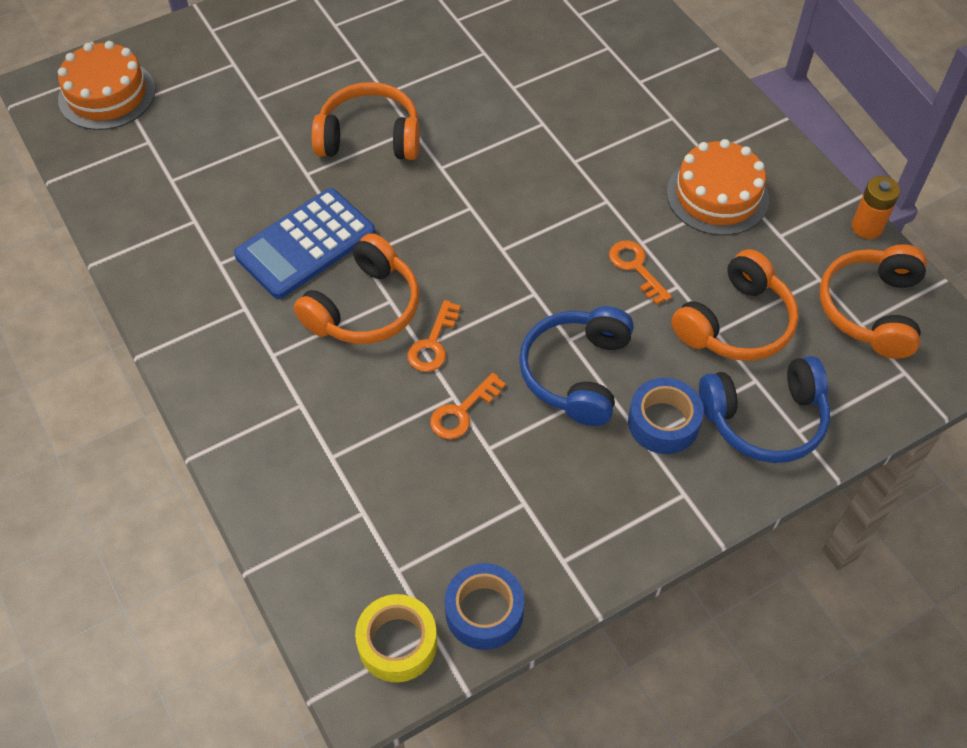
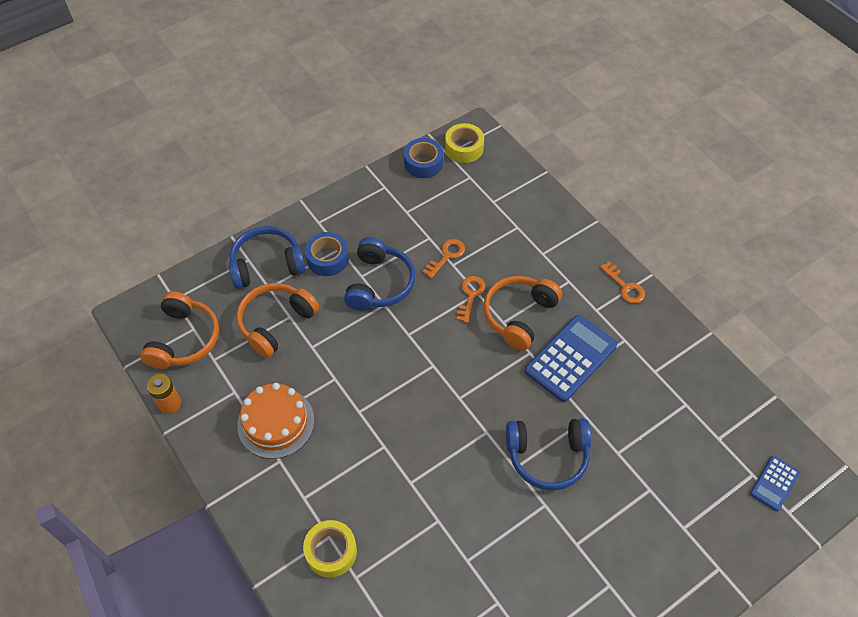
camera: 175 degrees right, 0 degrees up
(107, 94) = (774, 483): orange cake -> blue calculator
(369, 137) = (547, 456): orange headphones -> blue headphones
(636, 69) = (331, 551): none -> yellow tape
(636, 268) = (339, 358): orange key -> orange key (625, 286)

